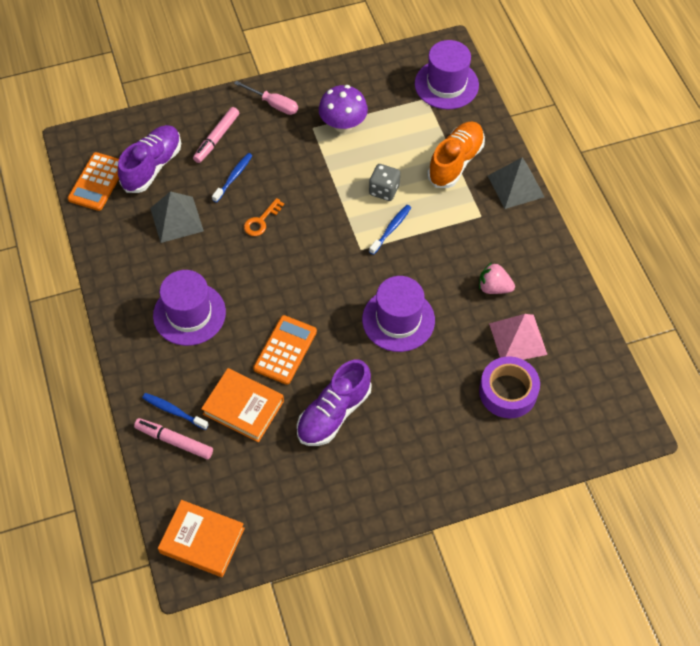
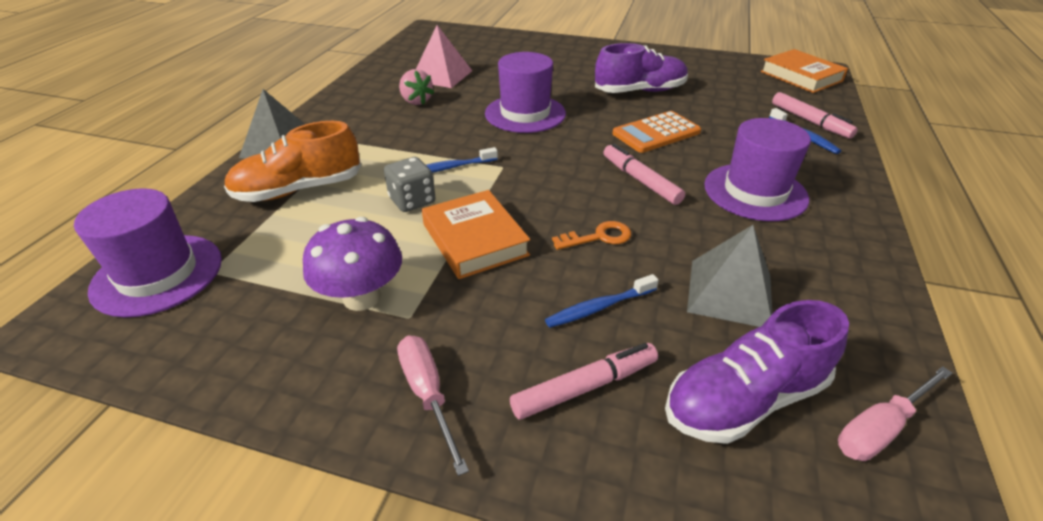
camera: 145 degrees left, 20 degrees down
(97, 182) = (880, 428): orange calculator -> pink screwdriver
(243, 407) = (725, 117): orange book -> orange book (475, 239)
(265, 285) = (640, 180): none -> pink marker
(508, 392) = (487, 60): purple tape -> none

